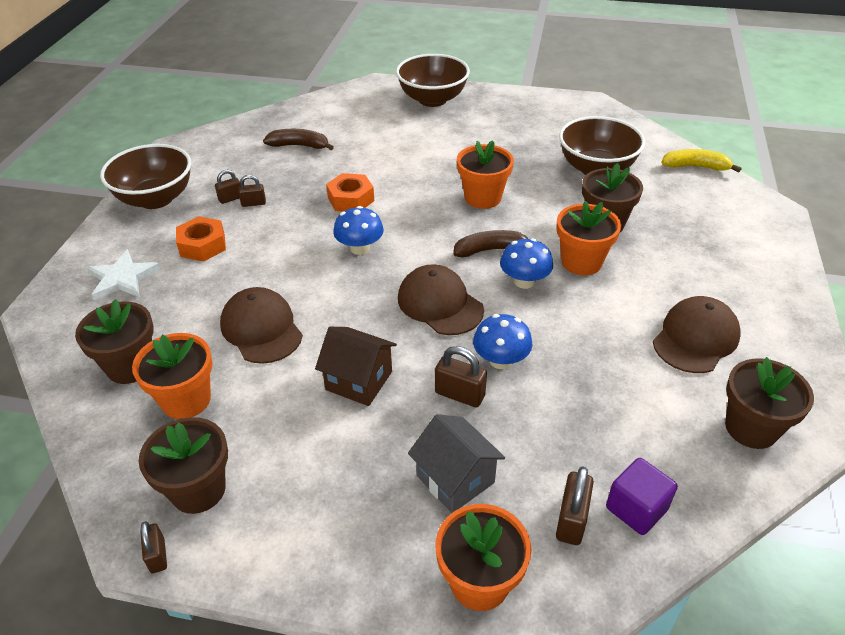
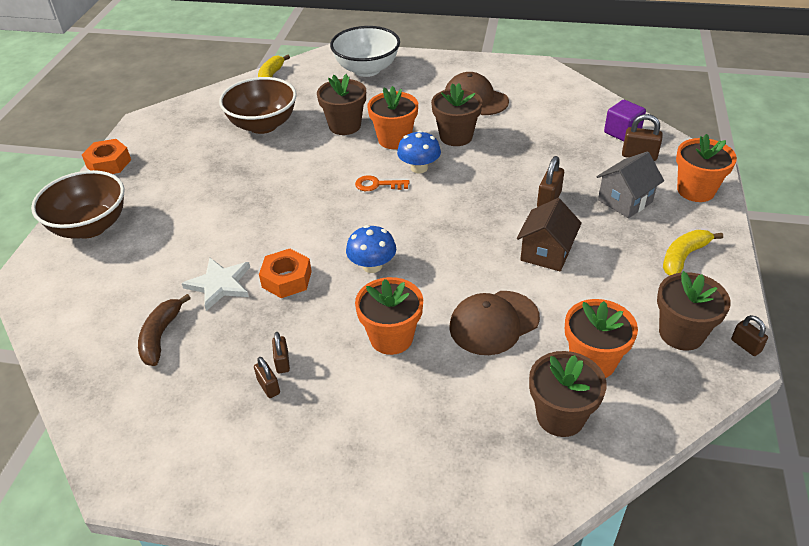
camera: 90 degrees left, 0 degrees up
(122, 278) = (423, 463): white star -> white star (219, 284)
(156, 199) = (256, 471): brown bowl -> none
(157, 556) = (745, 346): brown padlock -> brown padlock turned 75 degrees clockwise
(202, 245) = (362, 396): orange nut -> orange nut (109, 163)
(329, 525) = (683, 257): none -> yellow banana
(440, 304) = (450, 212): brown cap -> none
(483, 198) = (298, 189): orange flower pot -> orange flower pot (391, 338)
(491, 250) = (377, 185): brown banana -> orange key
(500, 360) = (510, 181): blue mushroom -> none
(743, 237) = (367, 69): none -> white bowl
(751, 428) = (549, 89): brown flower pot -> brown flower pot (456, 136)

